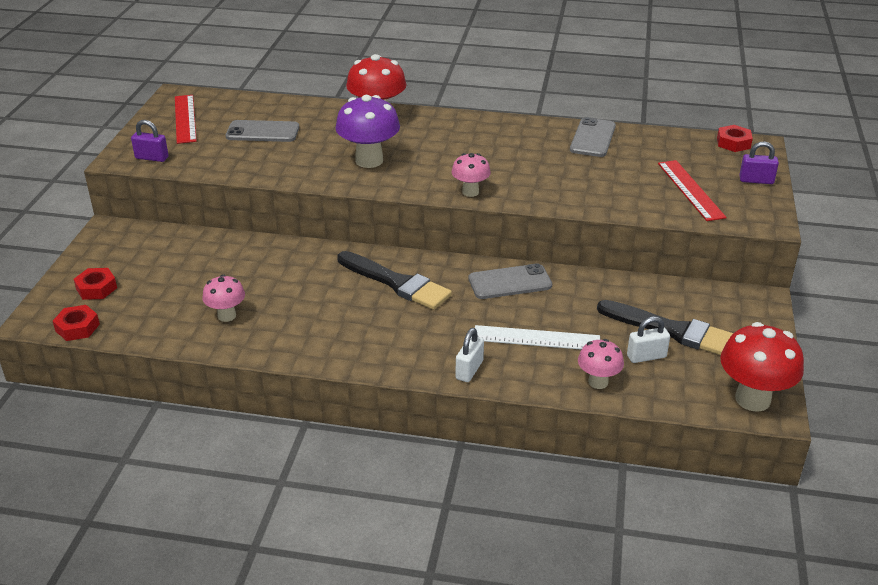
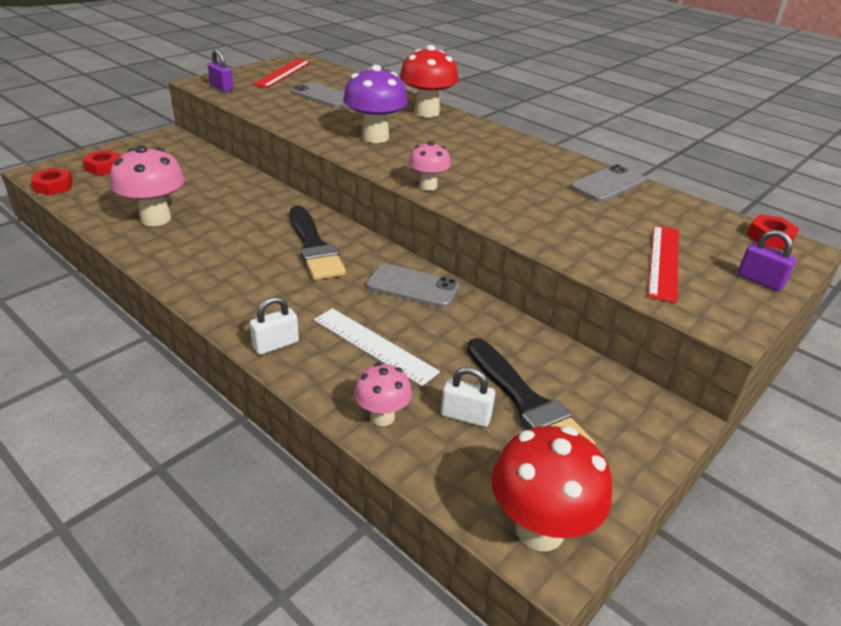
camera: 30 degrees right, 0 degrees up
(227, 316) = (155, 218): pink mushroom -> pink mushroom, size x1.71

